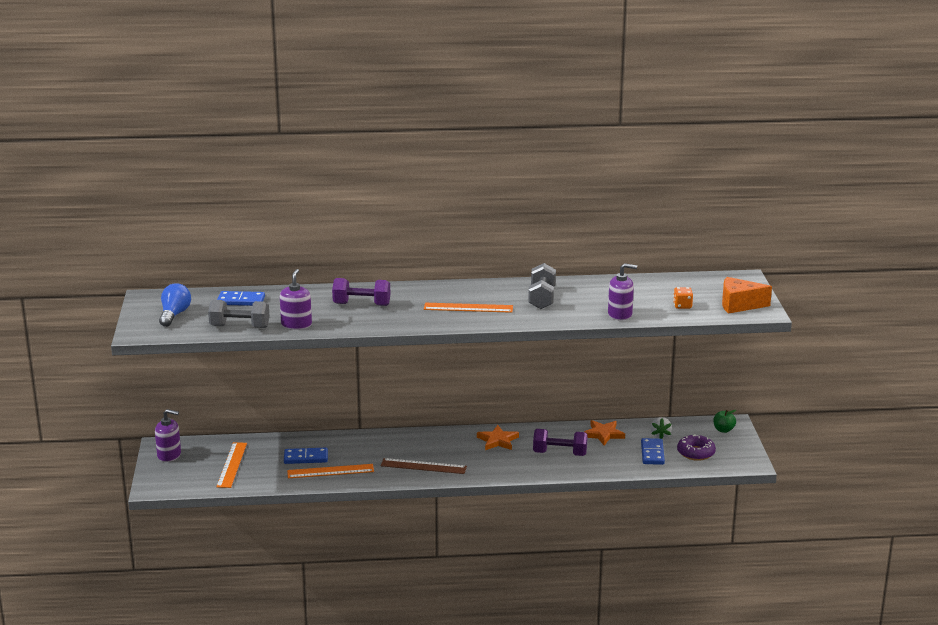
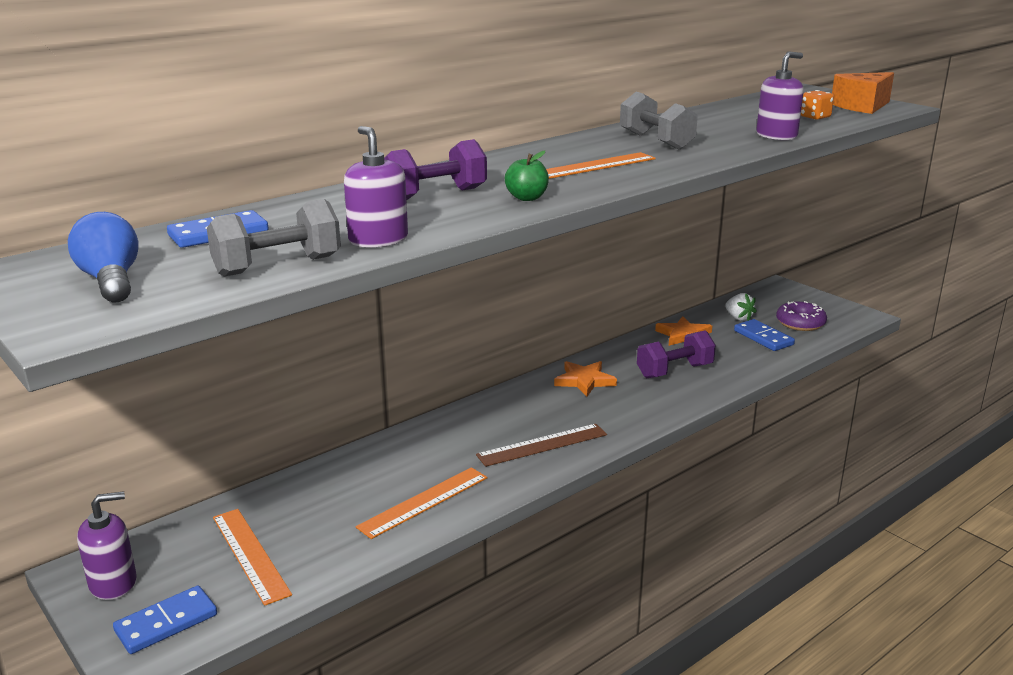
camera: 35 degrees left, 0 degrees up
(306, 458) = (361, 496): blue domino -> blue domino (166, 623)
(723, 430) = (784, 294): green apple -> green apple (527, 198)

